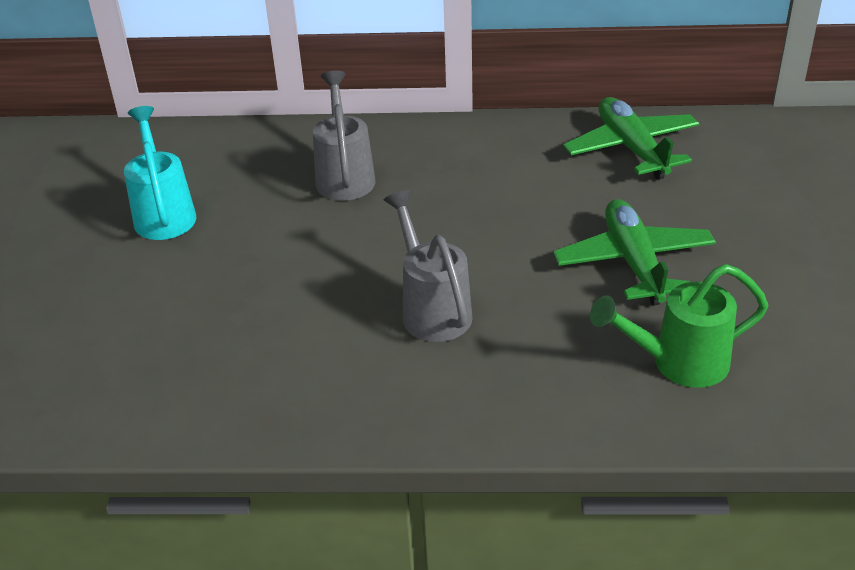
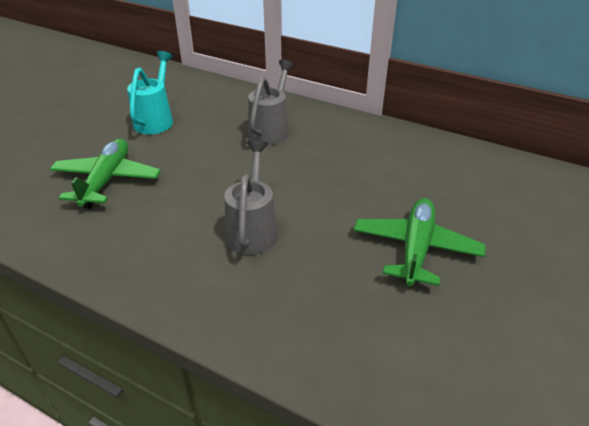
camera: 25 degrees right, 0 degrees up
(632, 148) = (472, 170): green plane -> green plane (107, 180)
(677, 363) = (393, 339): green watering can -> none

